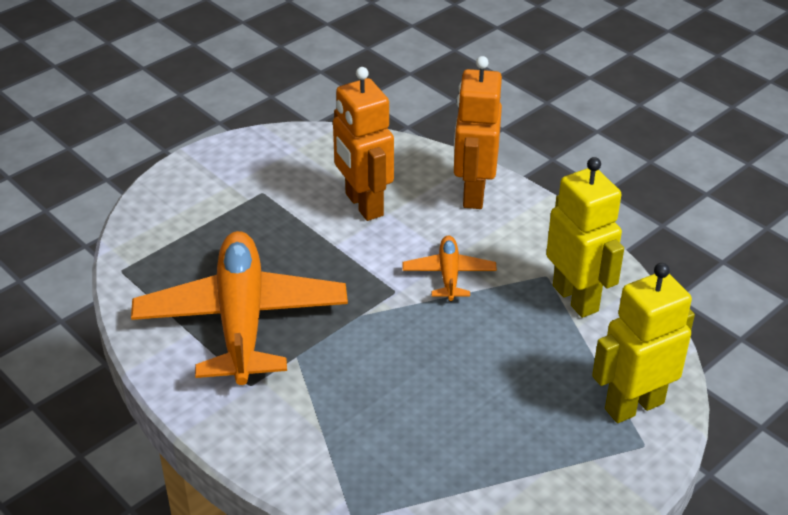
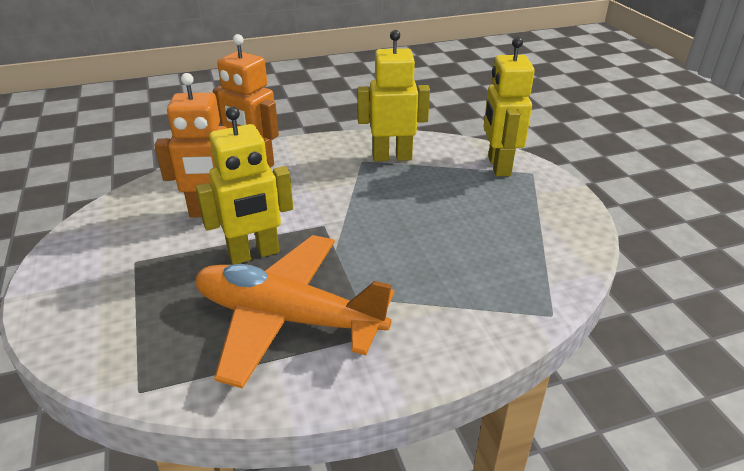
camera: 65 degrees left, 5 degrees down
(317, 261) = (254, 254): none -> yellow robot
(449, 275) = (328, 197): orange plane -> none

